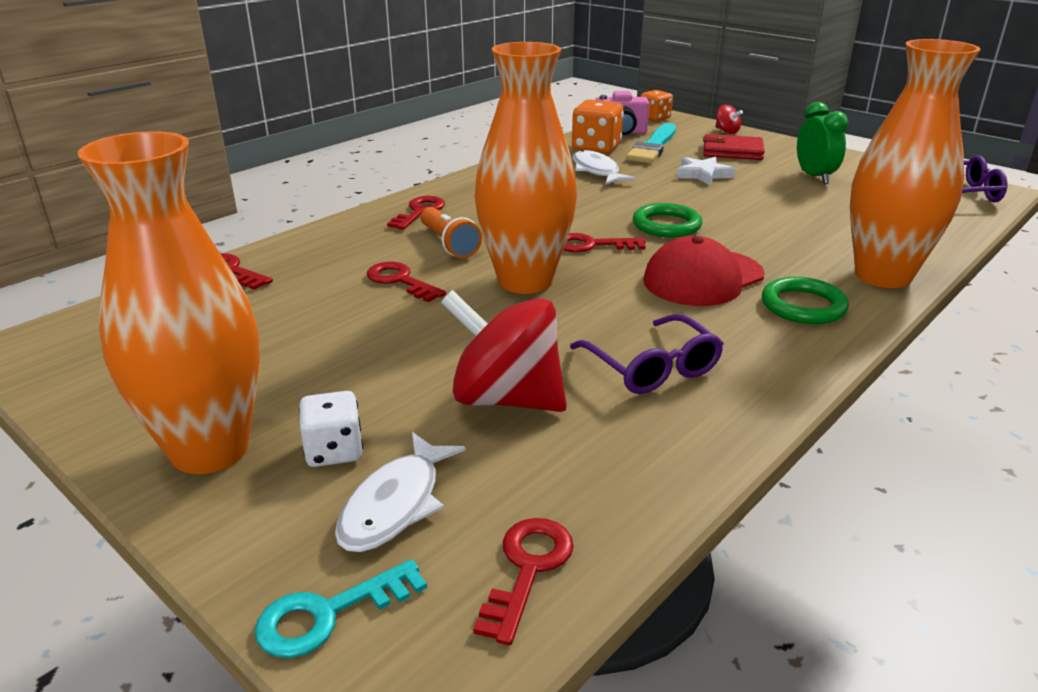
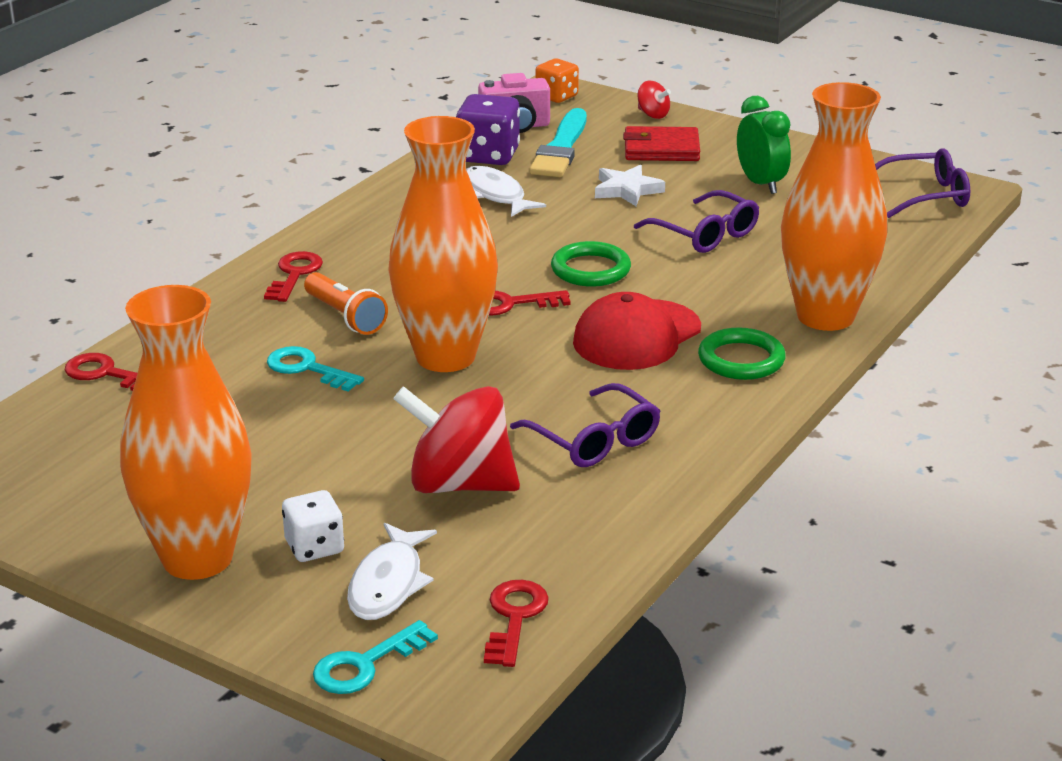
camera: 10 degrees left, 0 degrees up
(400, 281) = (307, 369): red key -> turquoise key
(596, 148) = (488, 155): orange dice -> purple dice
(767, 207) = (705, 234): none -> purple glasses

